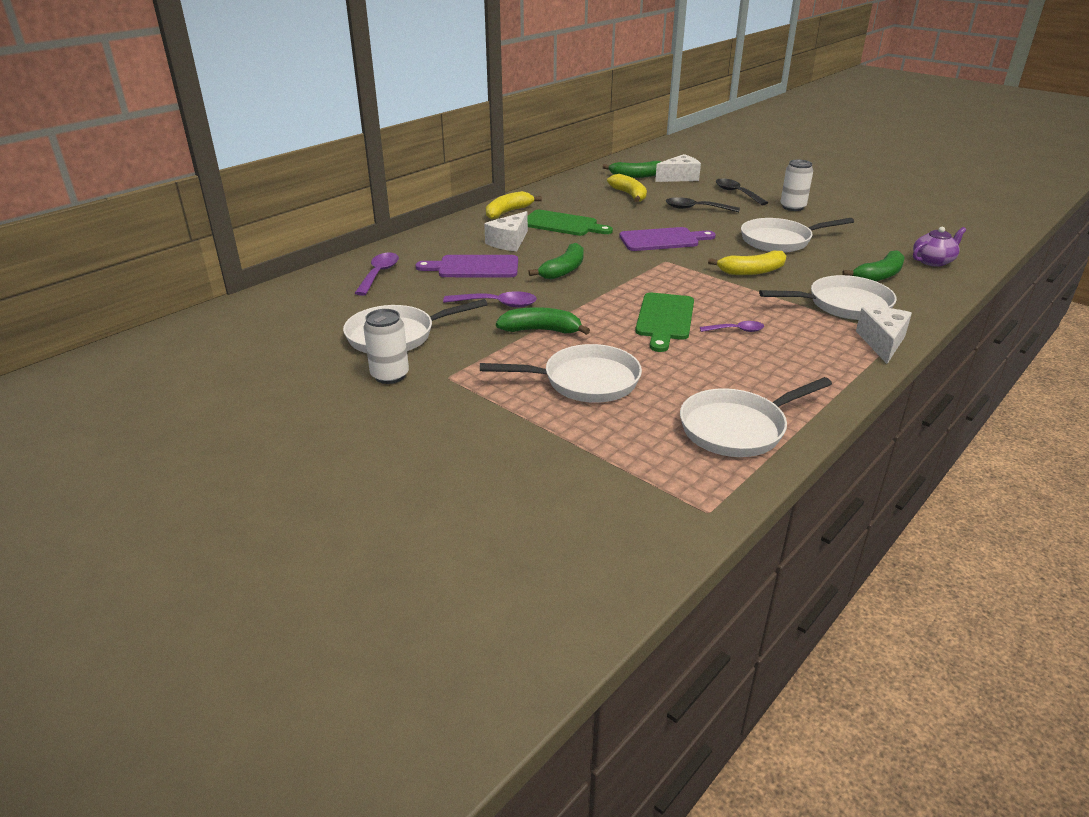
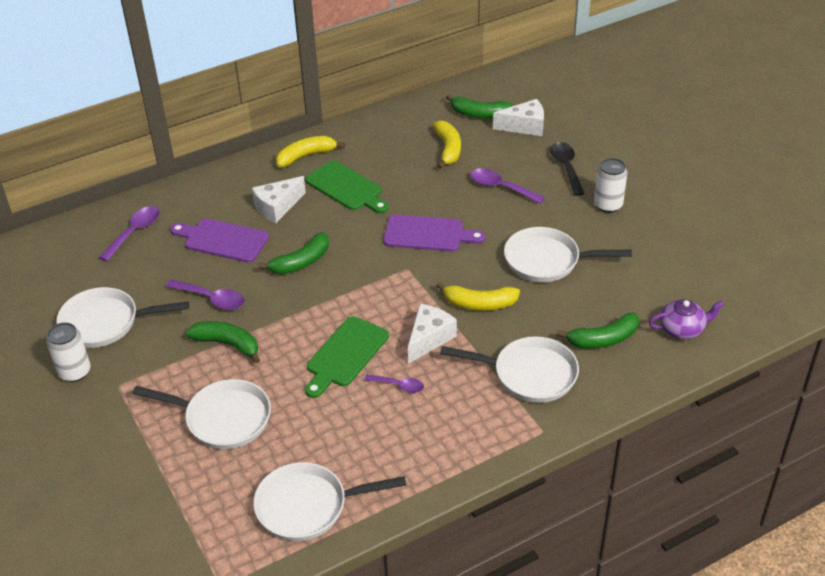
camera: 20 degrees right, 10 degrees up
(696, 209) = (501, 187): black spoon -> purple spoon
(882, 342) = (521, 435): white cheese -> white cheese (429, 338)

